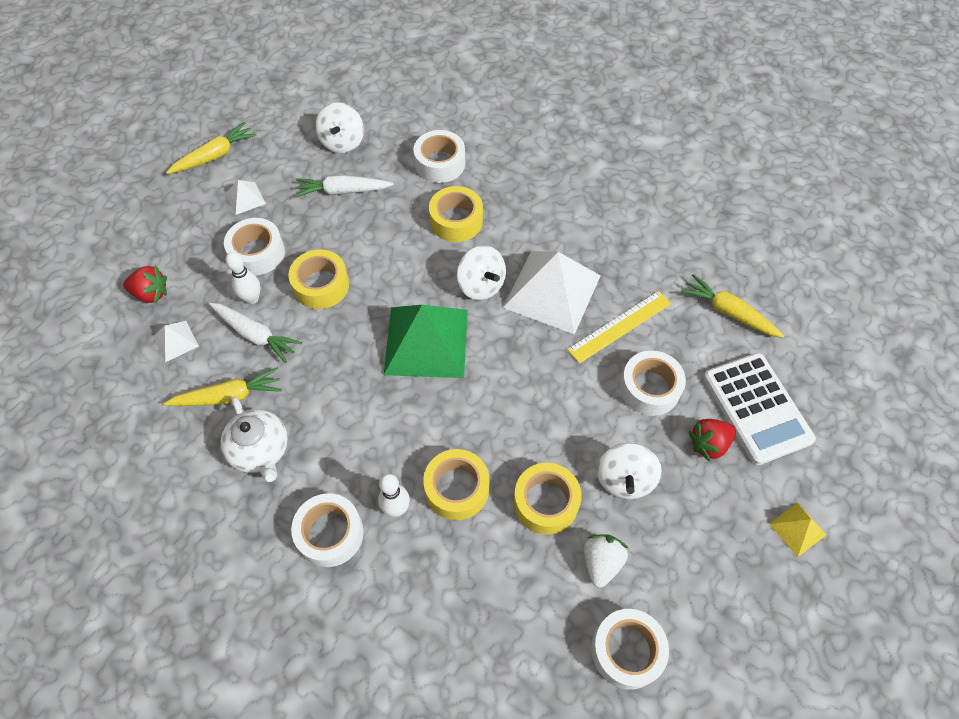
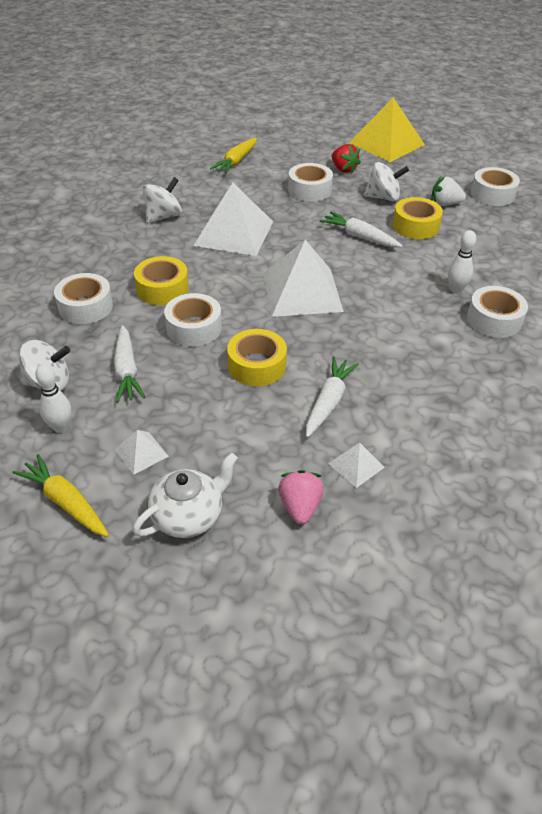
camera: 100 degrees left, 15 degrees down
(151, 293) = (300, 507): red strawberry -> pink strawberry
(229, 396) = (403, 406): yellow carrot -> none
(252, 298) = (285, 414): white bowling pin -> white bowling pin (60, 427)
(257, 253) = (223, 423): white tape -> white tape (194, 328)
(260, 450) = (446, 372): white teapot -> white teapot (188, 516)
(426, 341) = (302, 292): green pyramid -> white pyramid
(457, 488) = (425, 263): yellow tape -> none
(481, 285) = (235, 268): white spinning top -> white spinning top (163, 216)
(528, 425) = (359, 237): none -> white carrot
(620, 326) = (260, 202): yellow ruler -> none
(756, 408) = (310, 153): white calculator -> none
(797, 529) = (386, 143): yellow pyramid -> yellow pyramid, size x2.24

